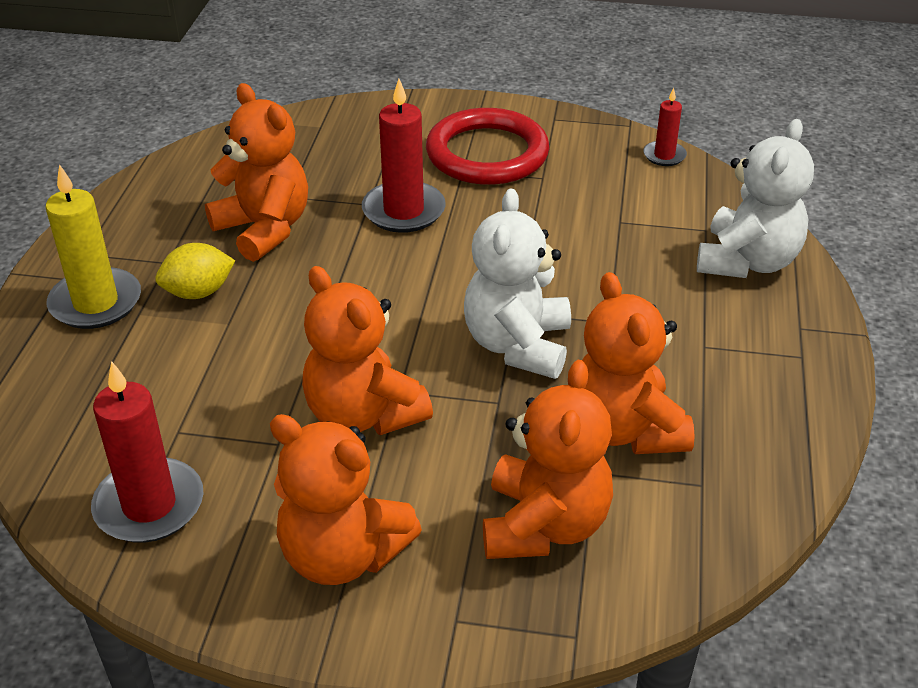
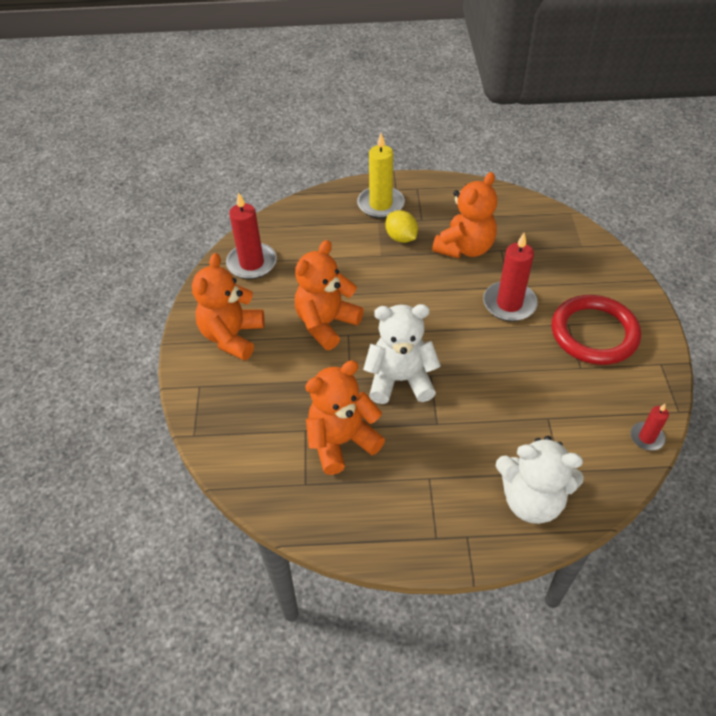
camera: 80 degrees right, 10 degrees up
(544, 525) = (262, 412): orange teddy bear -> none

